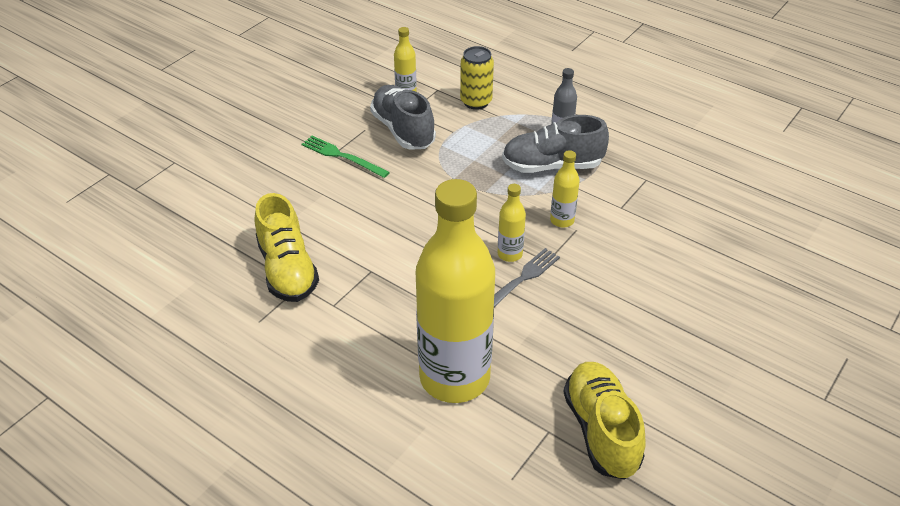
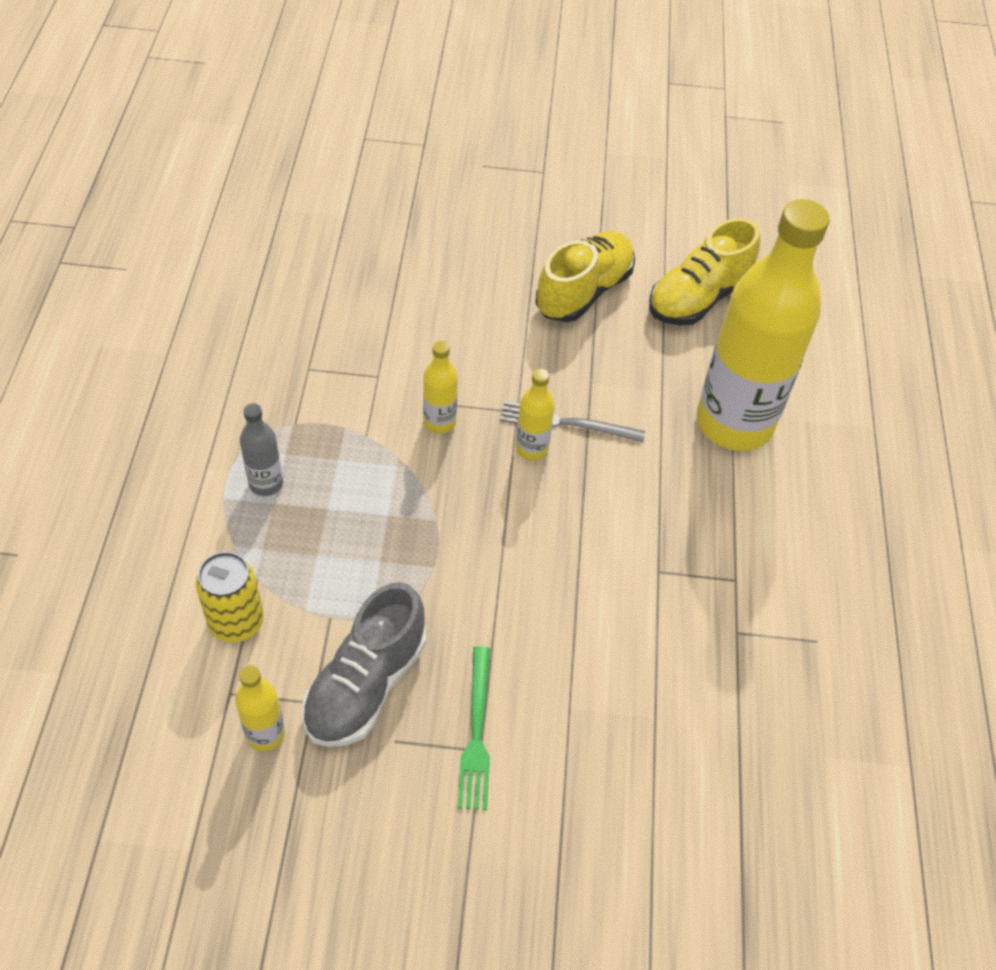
camera: 125 degrees left, 10 degrees up
(287, 270) = (725, 661): yellow shoe -> yellow shoe (584, 291)
(552, 166) = (339, 470): grey shoe -> none

